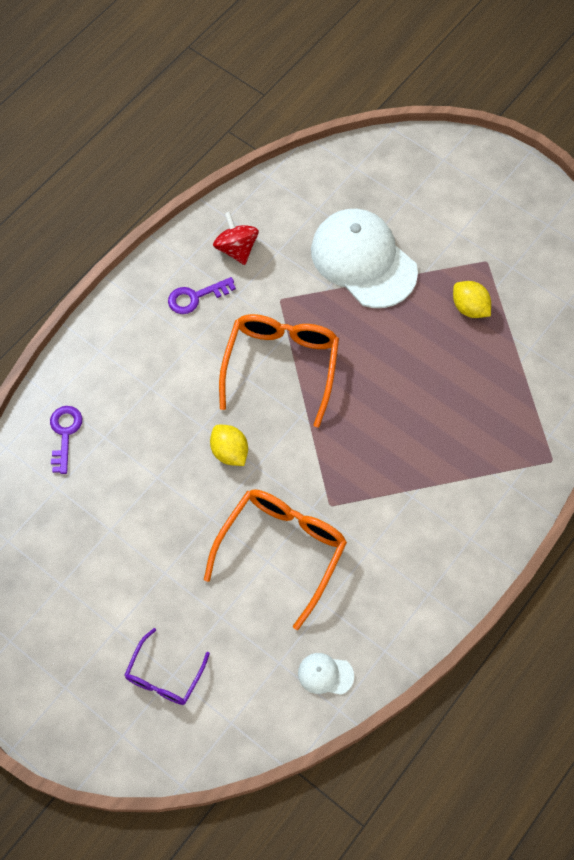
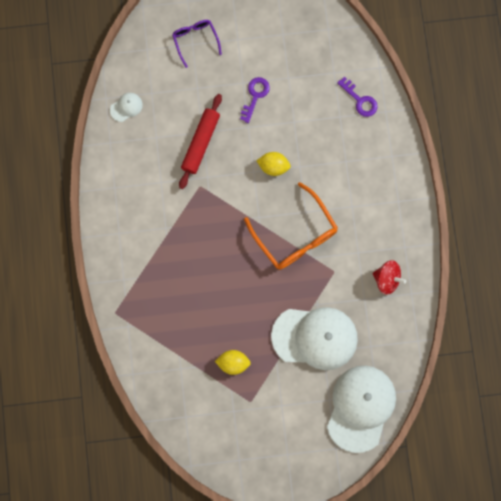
camera: 135 degrees right, 15 degrees up
(195, 297) = (377, 230): purple key -> purple key (255, 96)
(281, 550) = (200, 143): orange glasses -> red rolling pin
(383, 170) = (361, 408): none -> white cap

